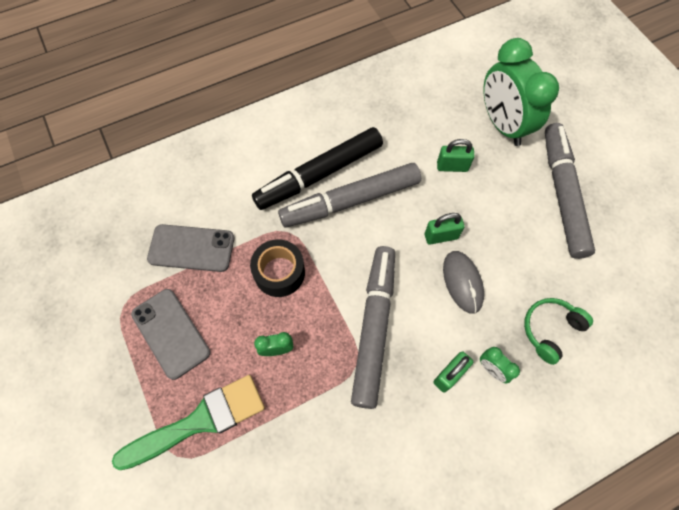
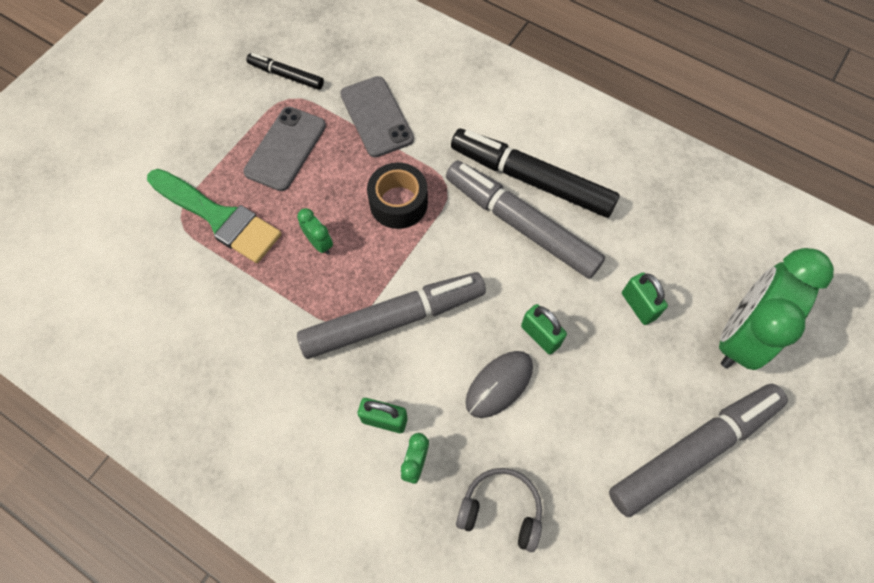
camera: 60 degrees right, 0 degrees up
(98, 297) = (286, 75): none -> black marker
(550, 330) = (501, 510): green headphones -> grey headphones

